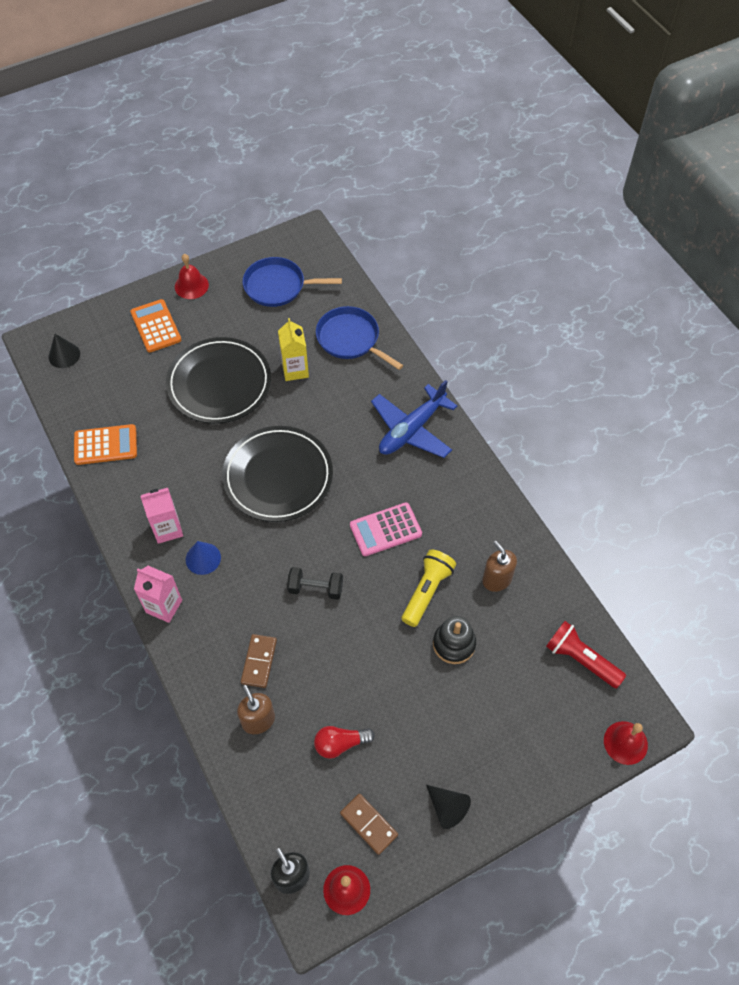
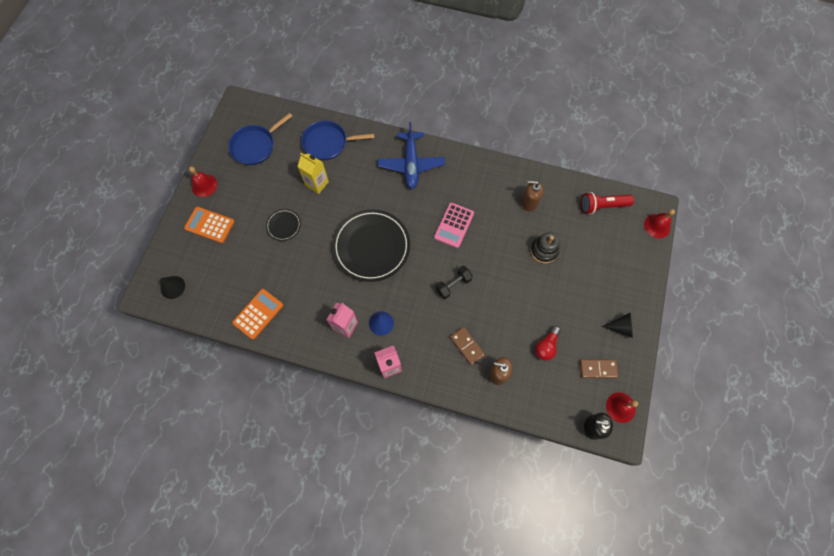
camera: 45 degrees left, 10 degrees up
(219, 383) = (284, 225): black plate -> black plate, size x0.45
(426, 591) = (505, 237): yellow flashlight -> none

